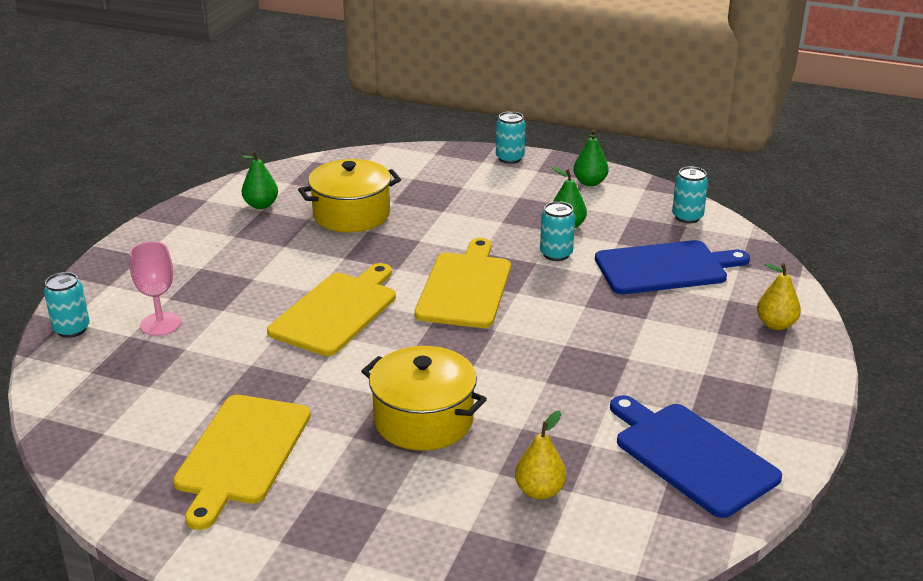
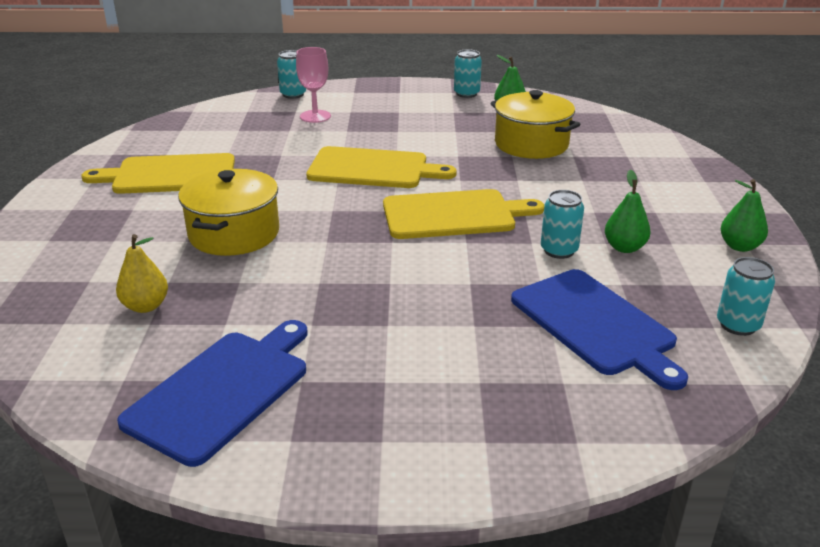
camera: 70 degrees right, 0 degrees up
(510, 158) = (731, 193): turquoise can -> turquoise can (466, 94)
(776, 324) = (532, 430): yellow pear -> none

